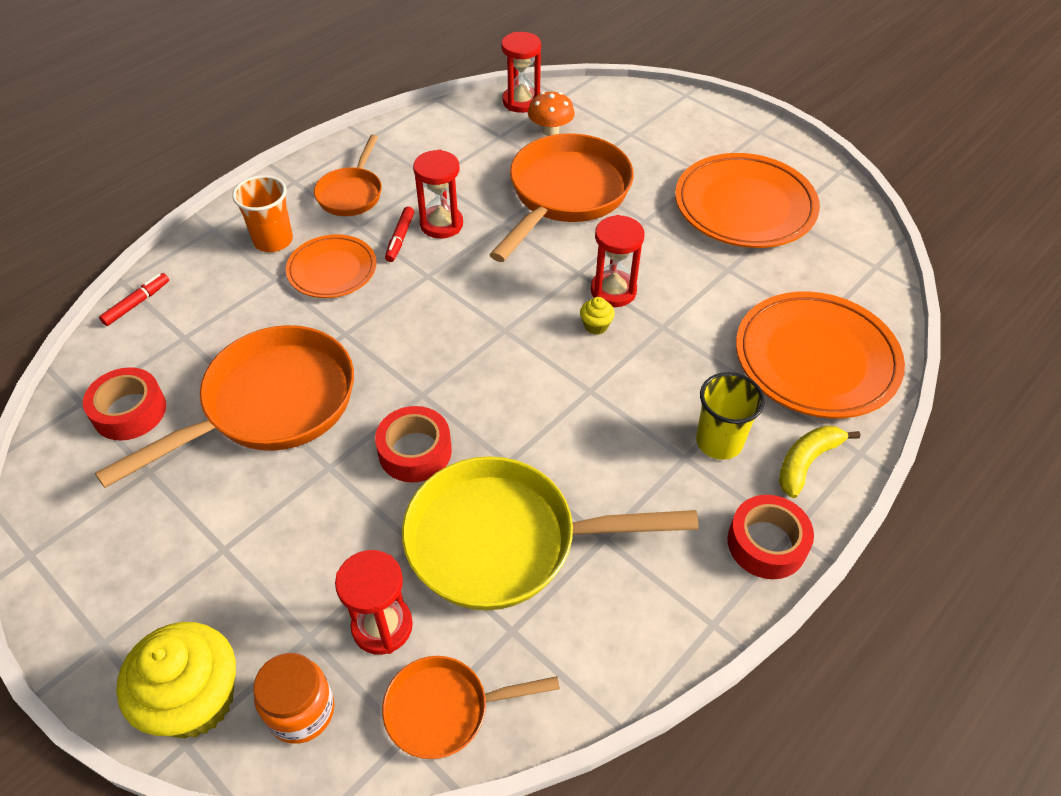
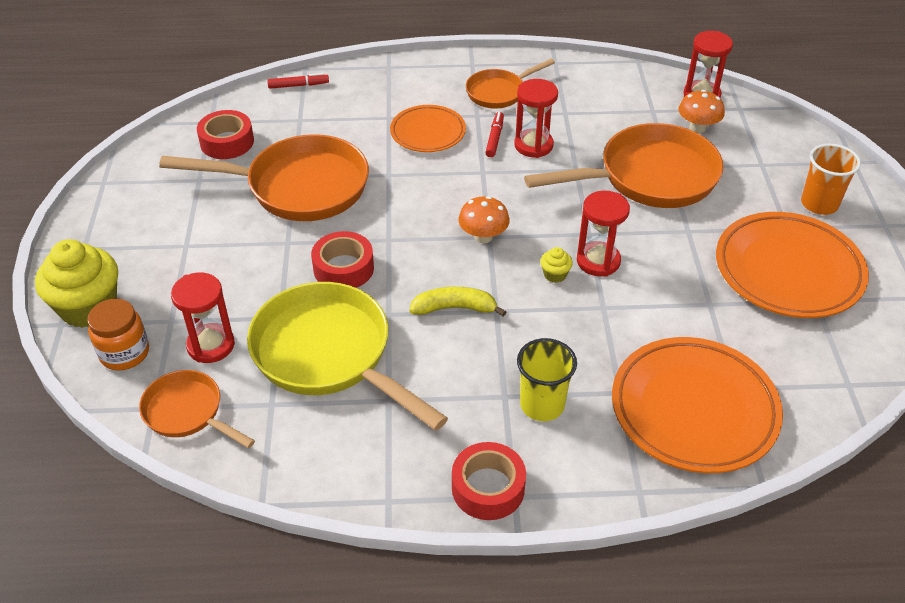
camera: 45 degrees right, 5 degrees down
(273, 240) = (415, 94): orange cup -> orange cup (819, 204)
(400, 238) = (494, 138): red marker -> red marker turned 135 degrees clockwise
(500, 333) = (483, 236): none -> orange mushroom
(807, 462) = (588, 465): yellow banana -> yellow banana (455, 308)

